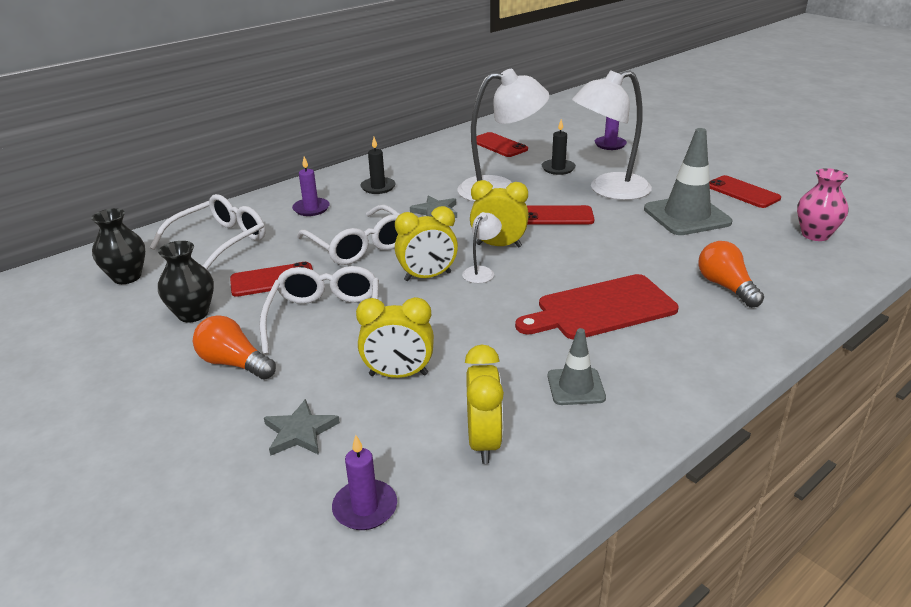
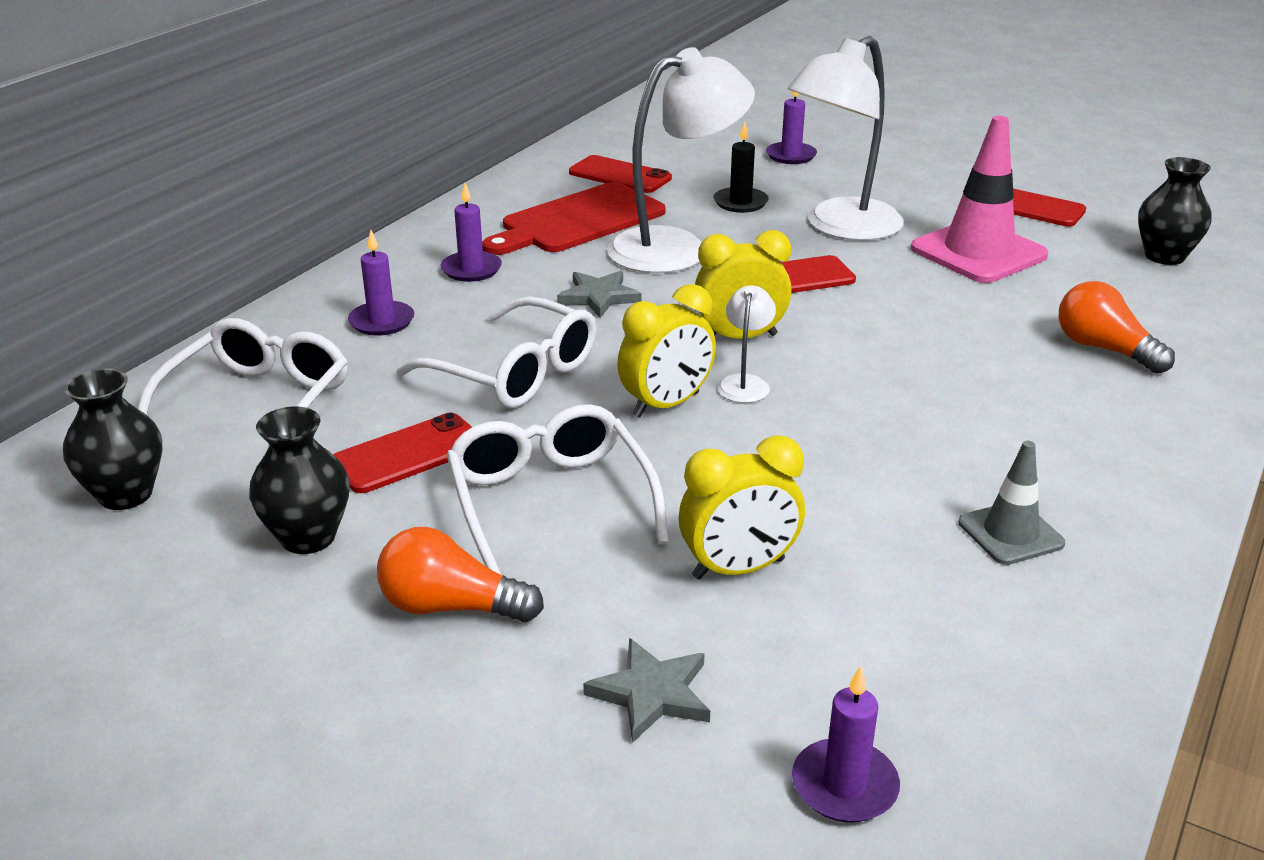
camera: 20 degrees left, 0 degrees up
(378, 187) = (471, 269): black candle -> purple candle
(483, 442) = (942, 643): yellow clock -> none
(601, 309) = (961, 410): red cutting board -> red cutting board (578, 221)
(686, 216) = (978, 252): grey traffic cone -> pink traffic cone
(815, 235) = (1164, 256): pink vase -> black vase

